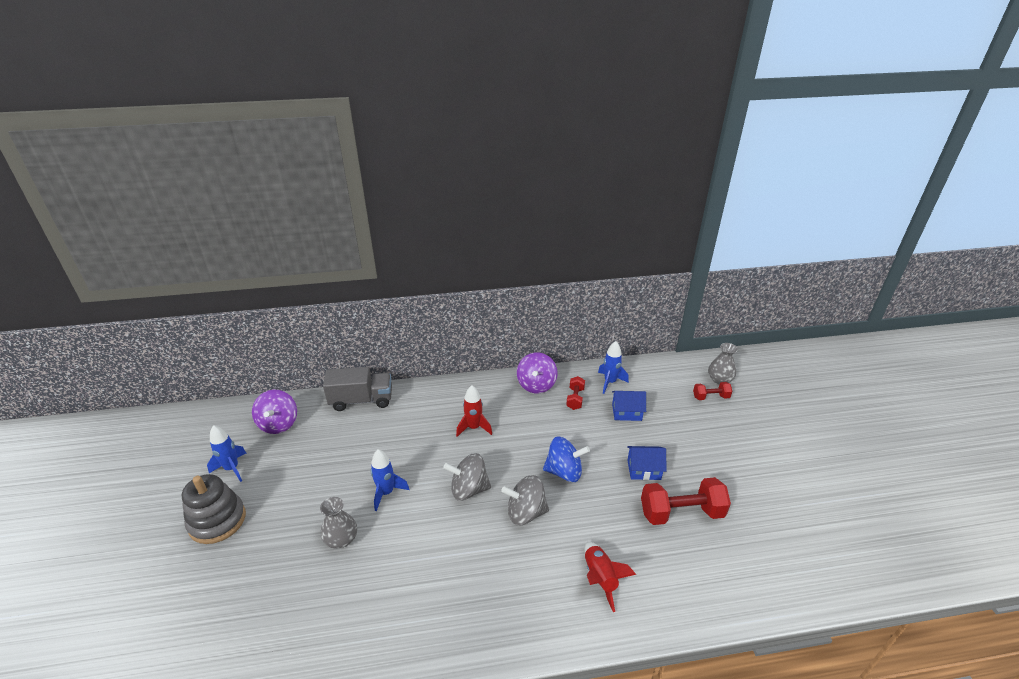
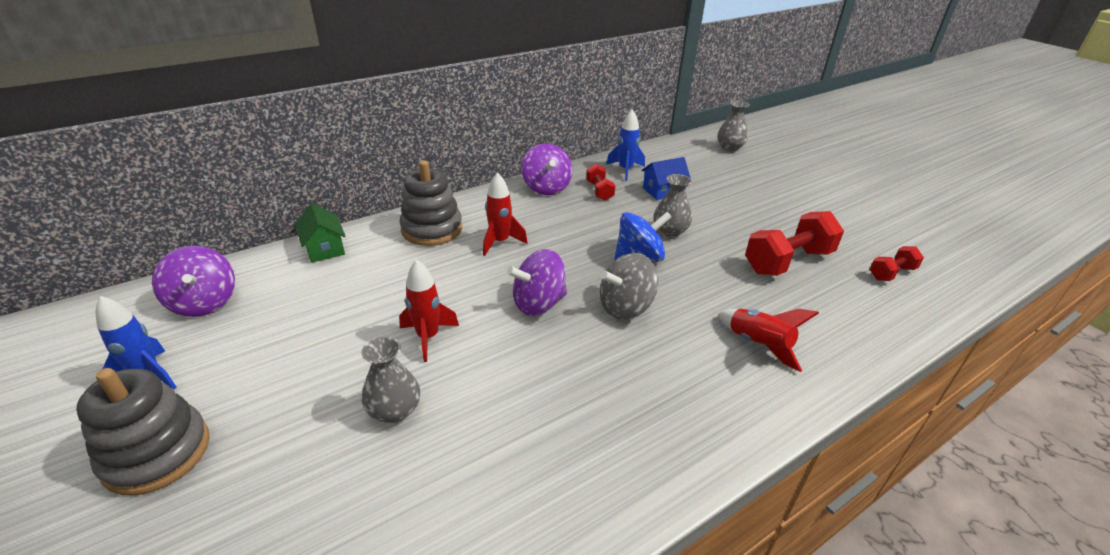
camera: 25 degrees left, 0 degrees up
(361, 400) = (324, 248): grey truck -> green house
(386, 493) = (428, 337): blue rocket -> red rocket
(435, 403) = (432, 229): none -> grey stacking toy
(469, 489) = (538, 303): grey spinning top -> purple spinning top
(605, 454) = (670, 231): none -> grey vase
(644, 470) = (720, 235): blue house -> none
(710, 397) = (733, 162): red dumbbell -> red dumbbell (891, 273)

